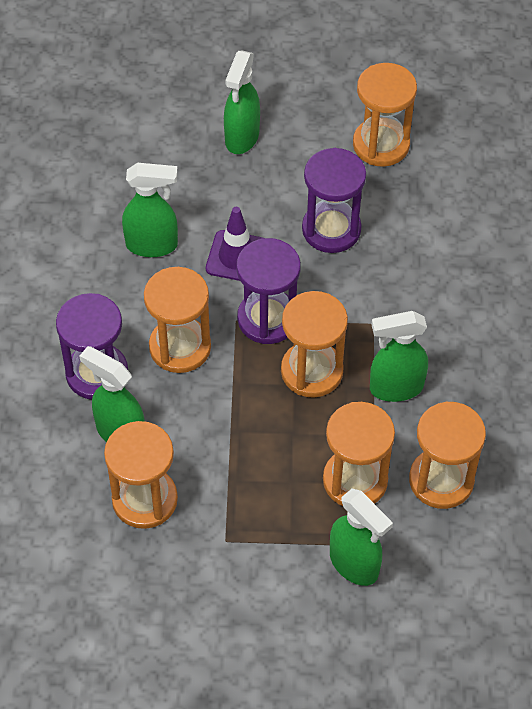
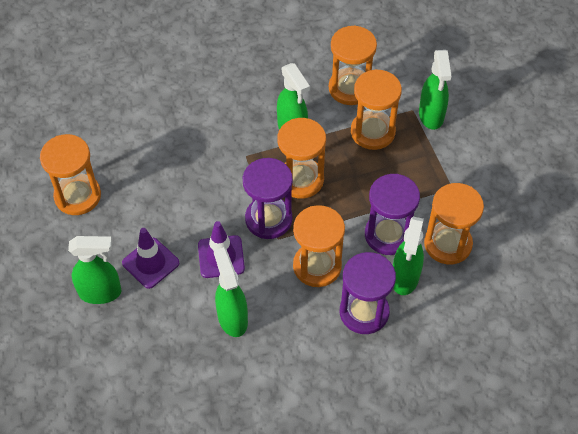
camera: 110 degrees left, 0 degrees up
(259, 190) = (150, 263): none -> purple traffic cone
(331, 229) = (172, 204): purple hourglass -> purple hourglass (388, 235)
(354, 564) = (431, 116): green spray bottle -> green spray bottle turned 150 degrees clockwise

